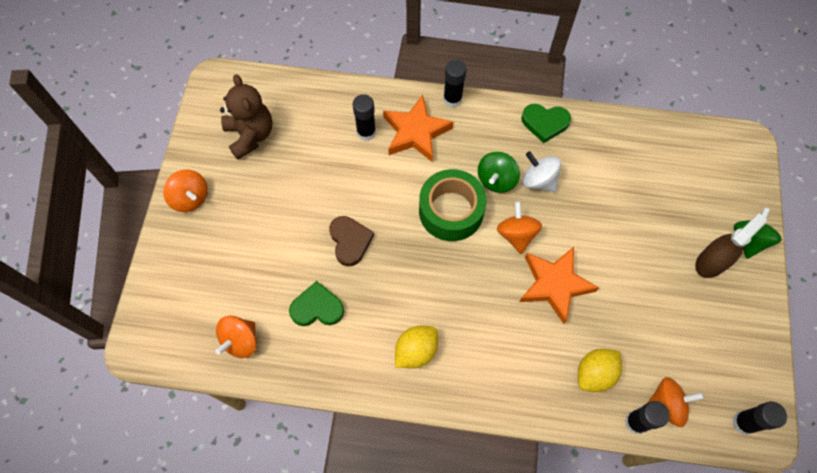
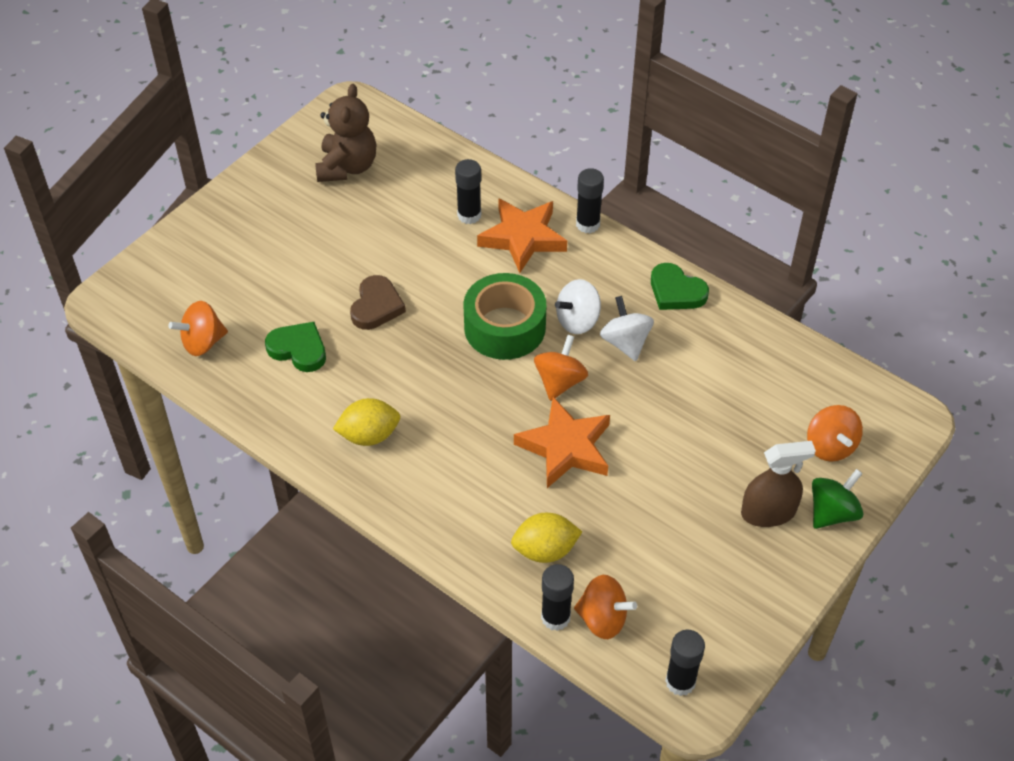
camera: 30 degrees right, 15 degrees down
(190, 198) = (247, 197): orange spinning top -> orange spinning top (830, 446)
(496, 180) = (578, 321): green spinning top -> white spinning top

